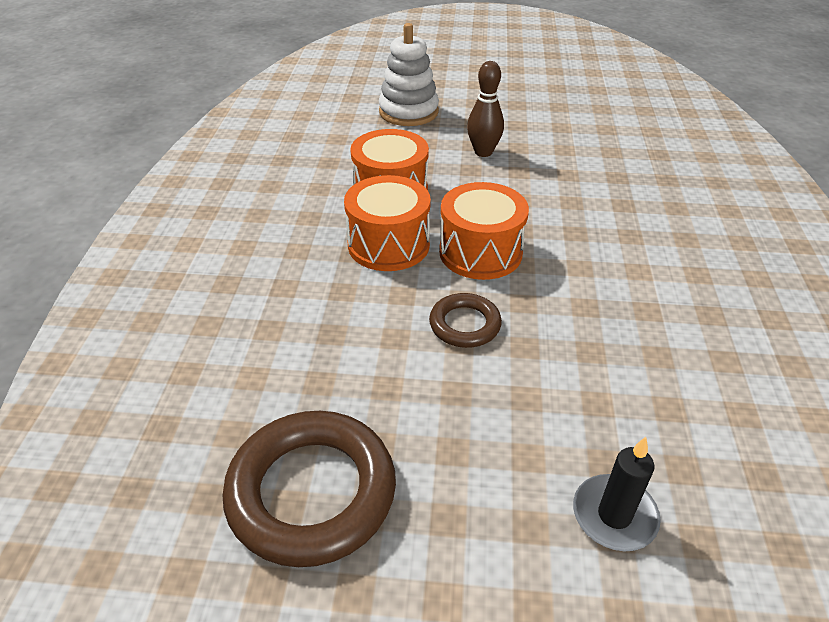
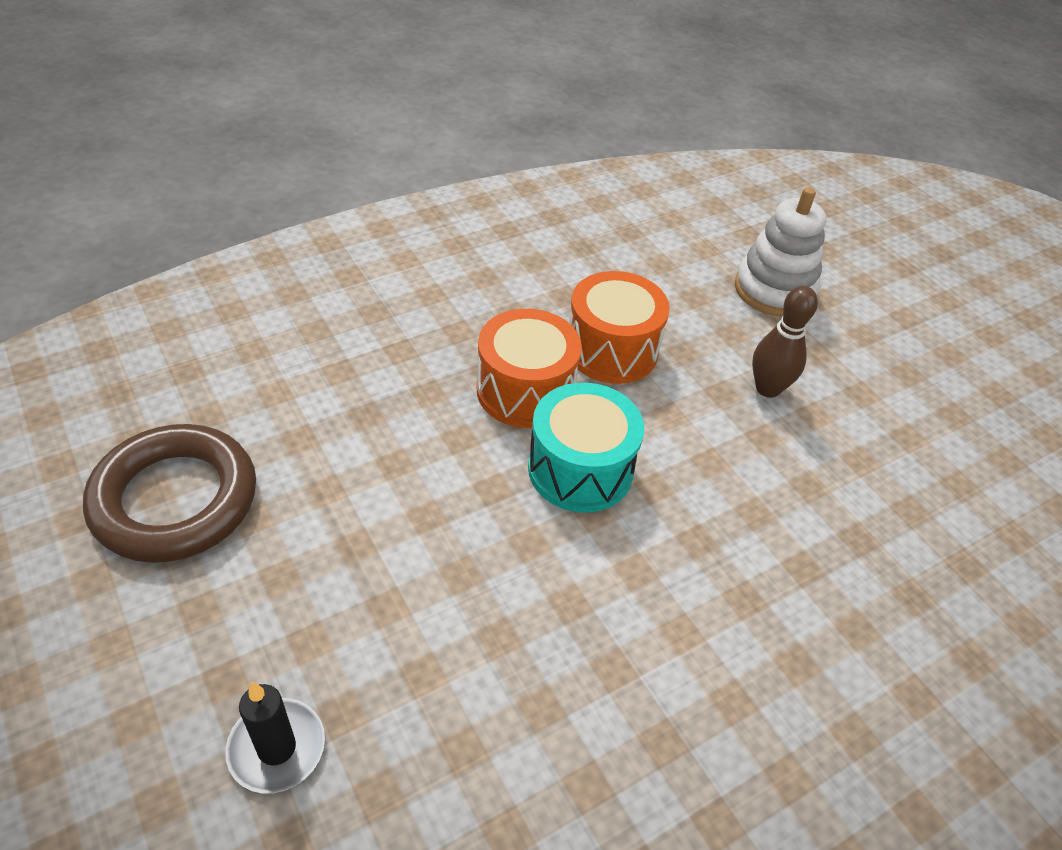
camera: 50 degrees right, 5 degrees up
(464, 324) = (455, 508): brown ring -> none
(480, 252) = (580, 469): orange drum -> turquoise drum

